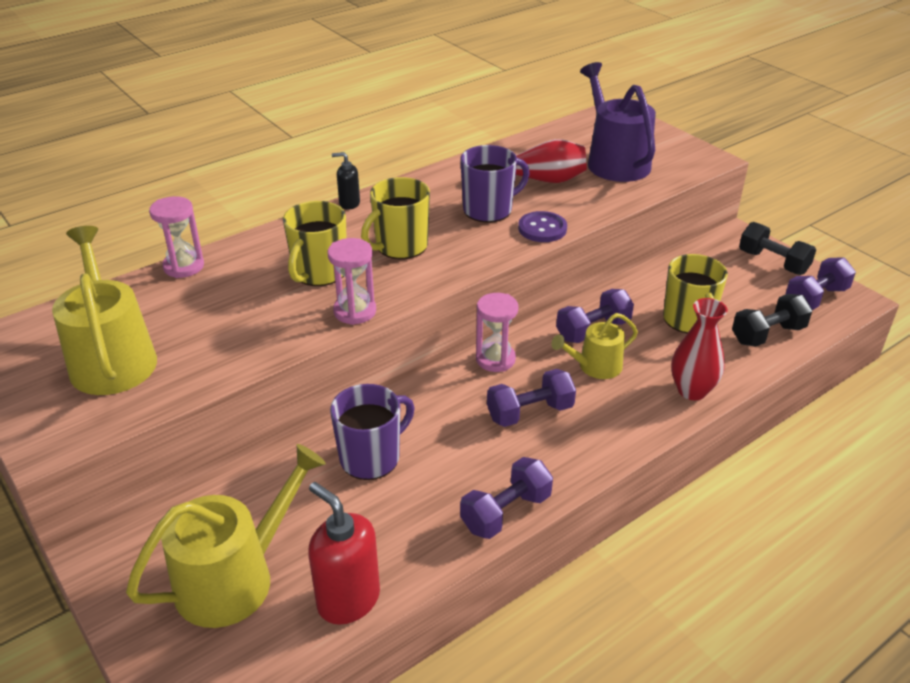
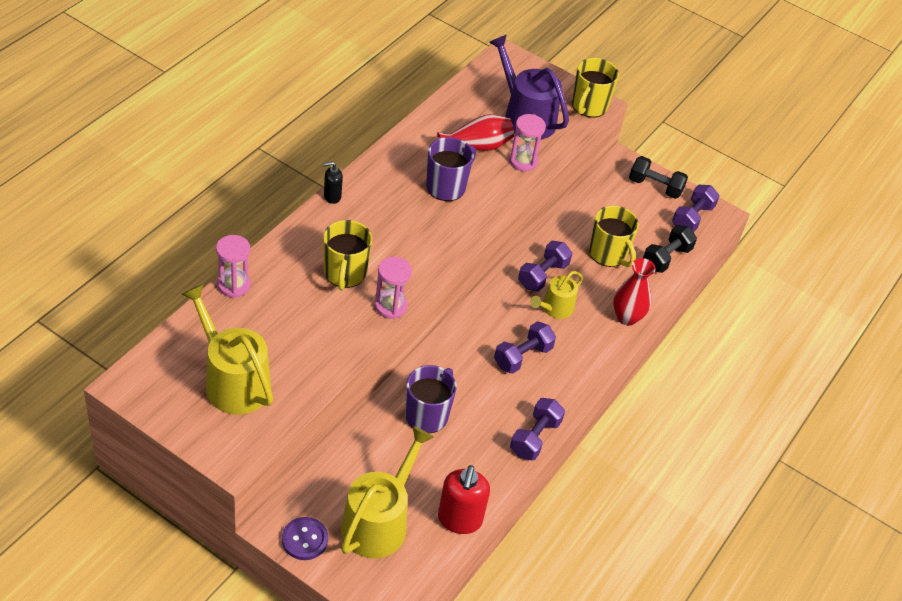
camera: 25 degrees left, 10 degrees up
(348, 599) = (459, 520): red soap dispenser -> red soap dispenser turned 105 degrees counterclockwise
(400, 246) = (395, 236): yellow mug -> yellow mug (589, 106)
(495, 359) = (481, 315): pink hourglass -> pink hourglass (523, 161)
(542, 229) = (495, 201): purple button -> purple button (305, 539)

